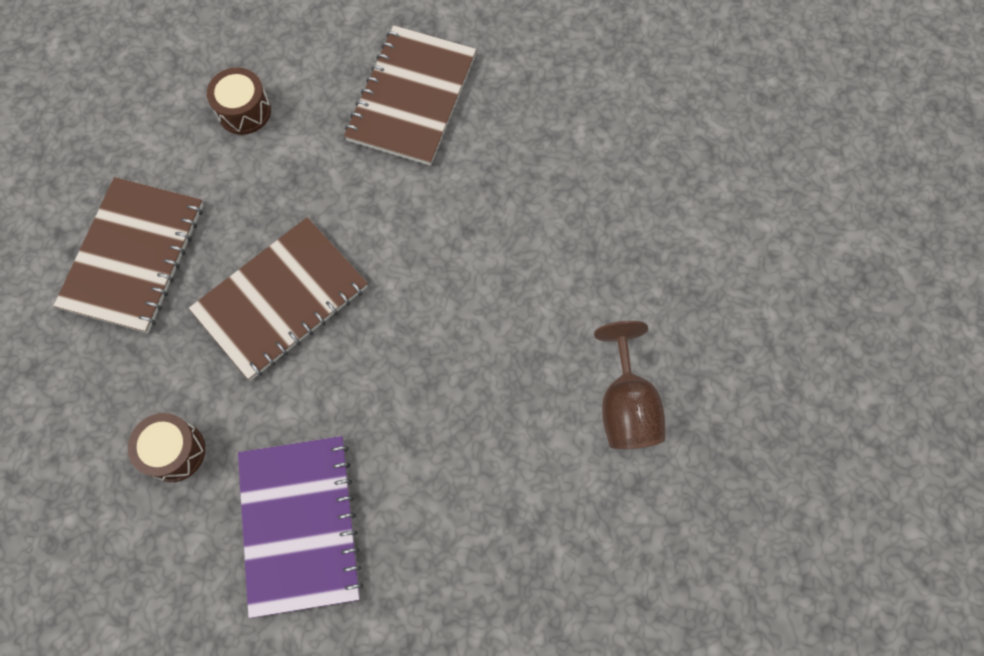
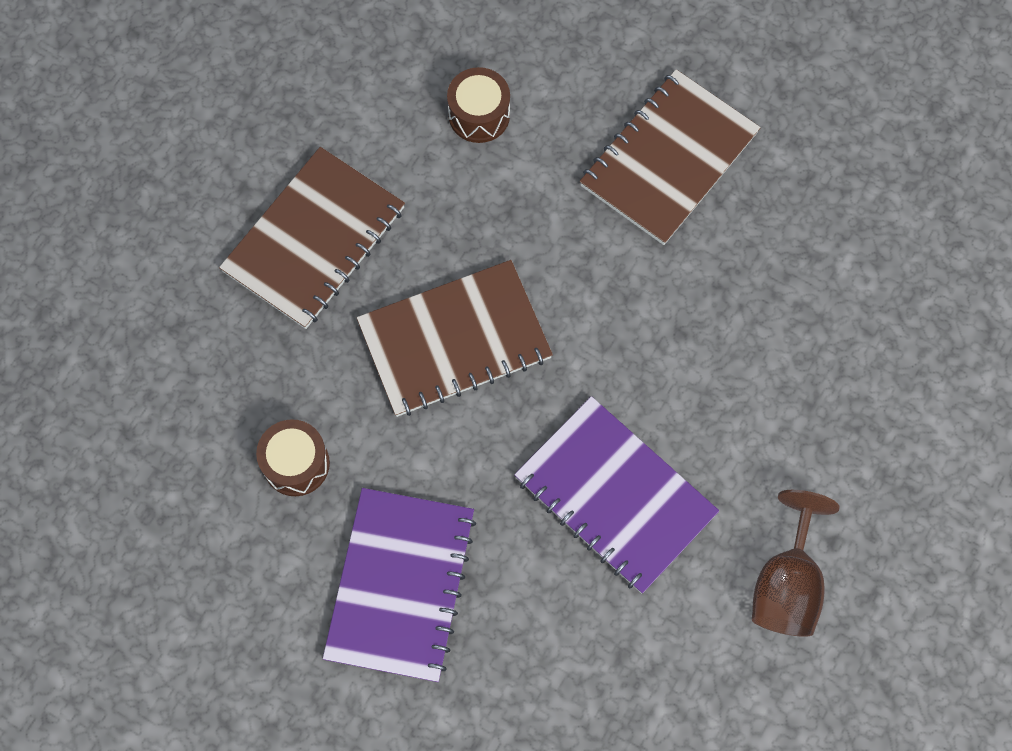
camera: 20 degrees right, 0 degrees up
(459, 382) = (615, 496): none -> purple notebook

